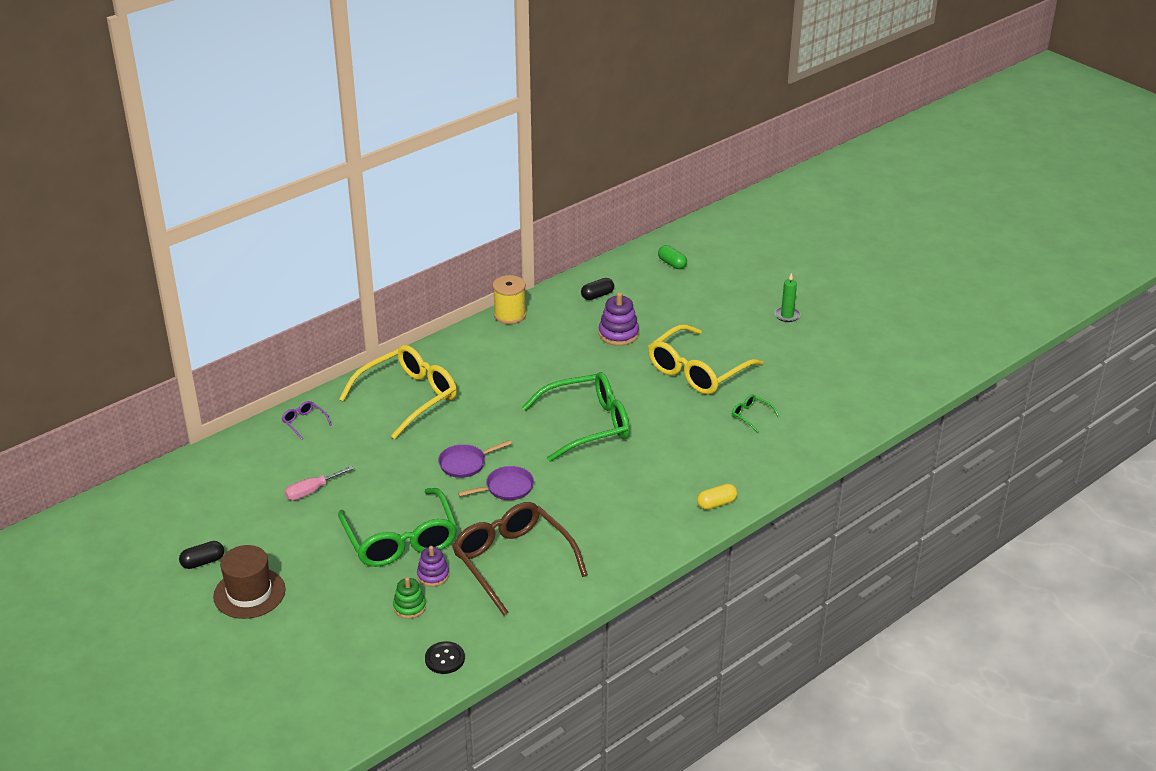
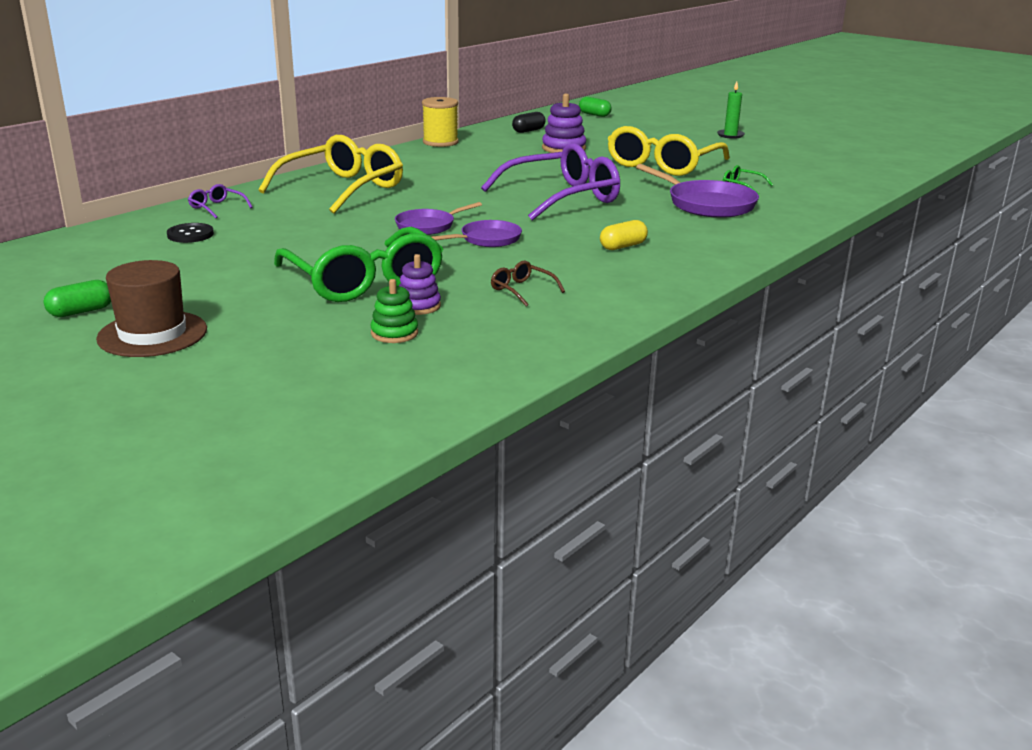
camera: 10 degrees left, 10 degrees down
(203, 562) = (81, 311): black capsule -> green capsule
(312, 491) = (234, 251): pink screwdriver -> none
(444, 659) = (464, 376): black button -> black button (190, 235)
(512, 561) = (522, 290): brown glasses -> brown glasses, size x0.41
(588, 425) = (562, 197): green glasses -> purple glasses
(707, 445) = (707, 204): none -> purple pan
(716, 504) = (749, 239): yellow capsule -> yellow capsule (623, 246)

